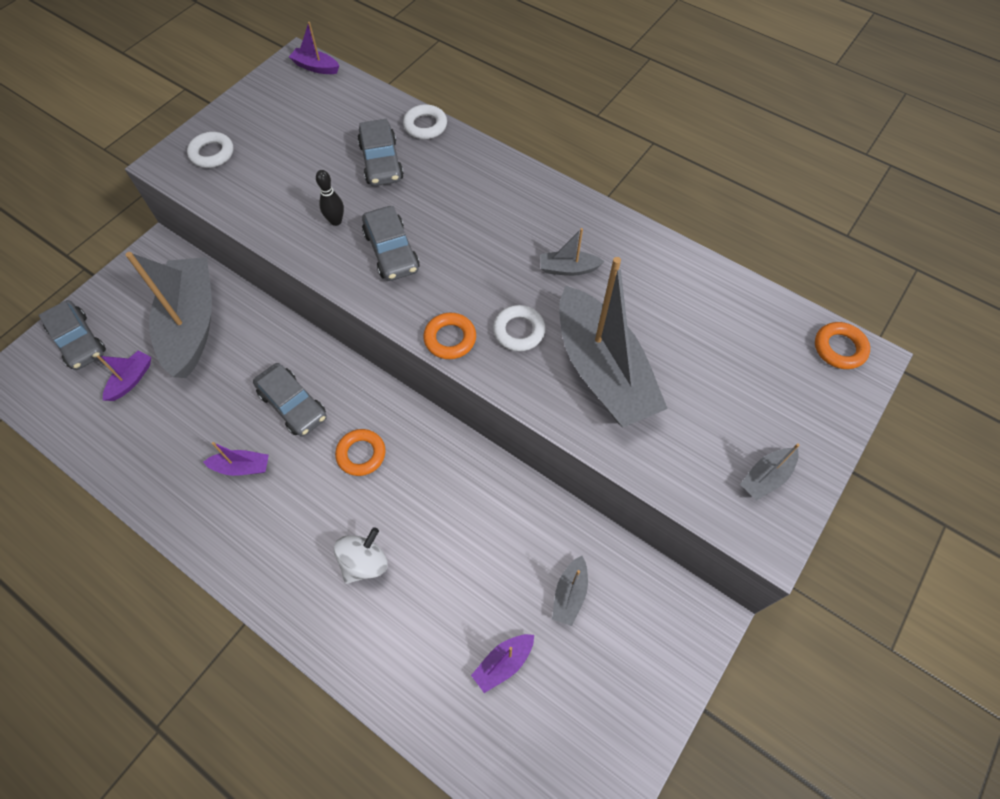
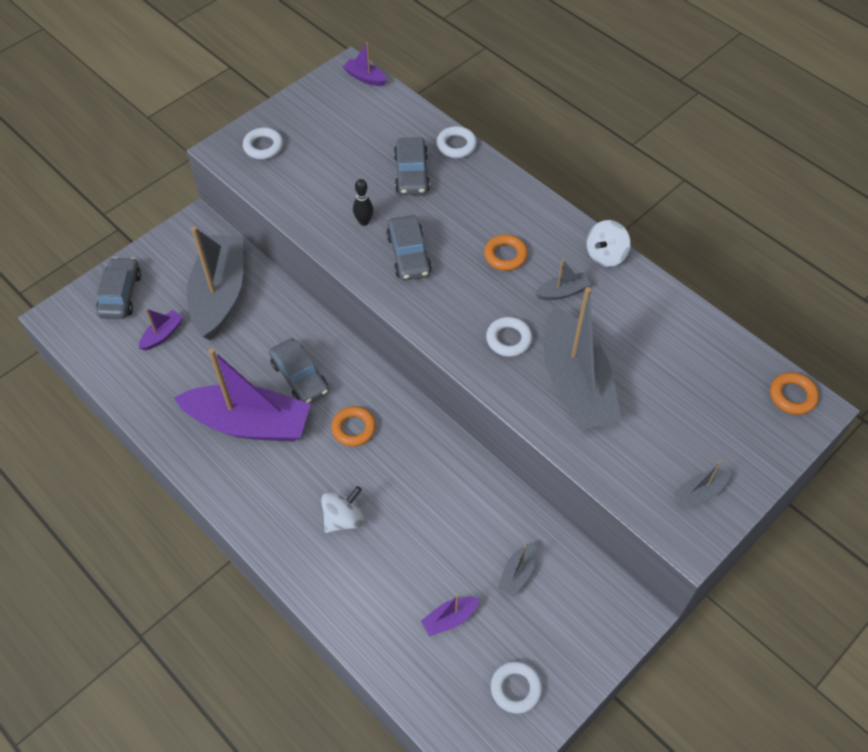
camera: 10 degrees right, 5 degrees down
(79, 341) = (120, 294): grey car -> grey car turned 150 degrees counterclockwise
(242, 467) = (249, 423): purple boat -> purple boat, size x2.39
(450, 339) = (448, 337): orange ring -> orange ring (505, 255)
(568, 269) = (562, 292): grey boat -> grey boat turned 150 degrees clockwise
(592, 736) = (516, 688): none -> white ring
(607, 222) = (605, 255): none -> white spinning top

